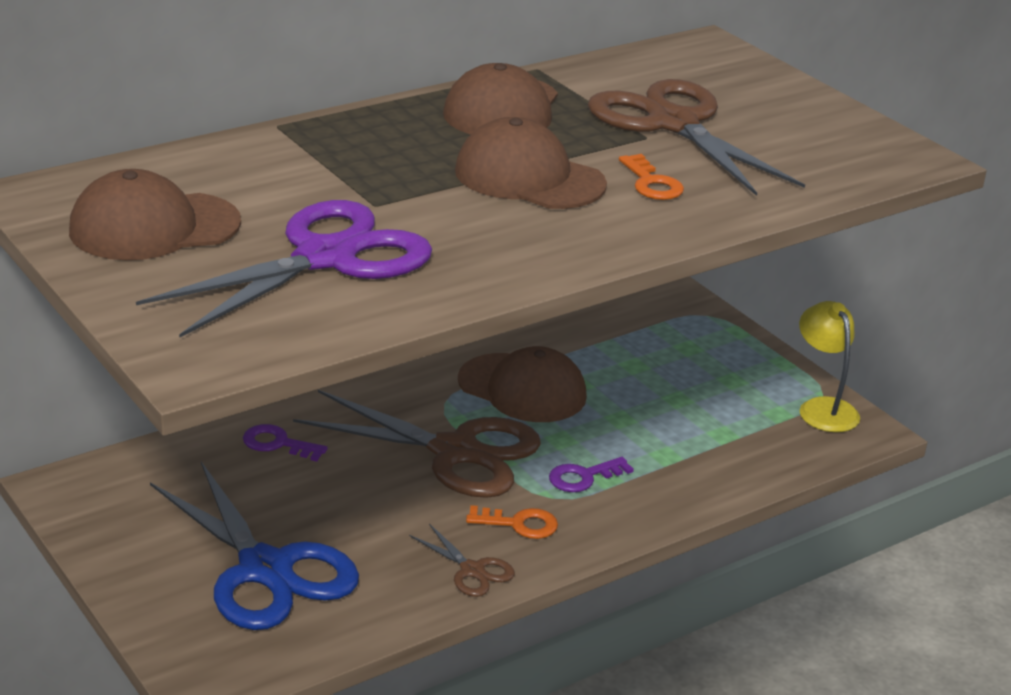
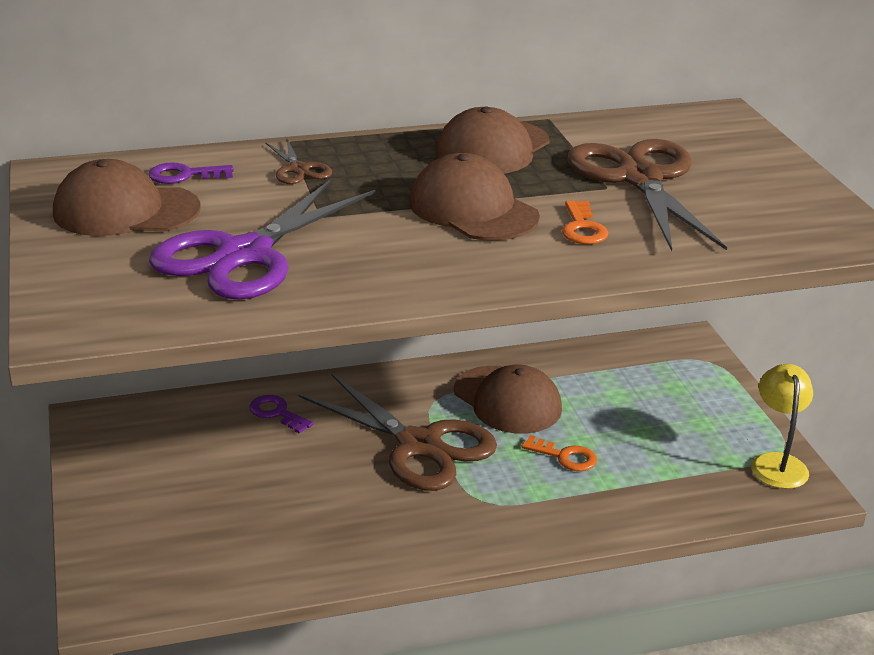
camera: 20 degrees right, 0 degrees up
(265, 569) = (206, 518): blue scissors -> none
(325, 258) = (244, 255): purple scissors -> purple scissors turned 150 degrees clockwise
(472, 570) = (377, 552): brown scissors -> brown scissors (298, 169)
(519, 524) = (440, 519): orange key -> orange key (565, 457)
(583, 477) = (519, 487): purple key -> purple key (184, 175)

